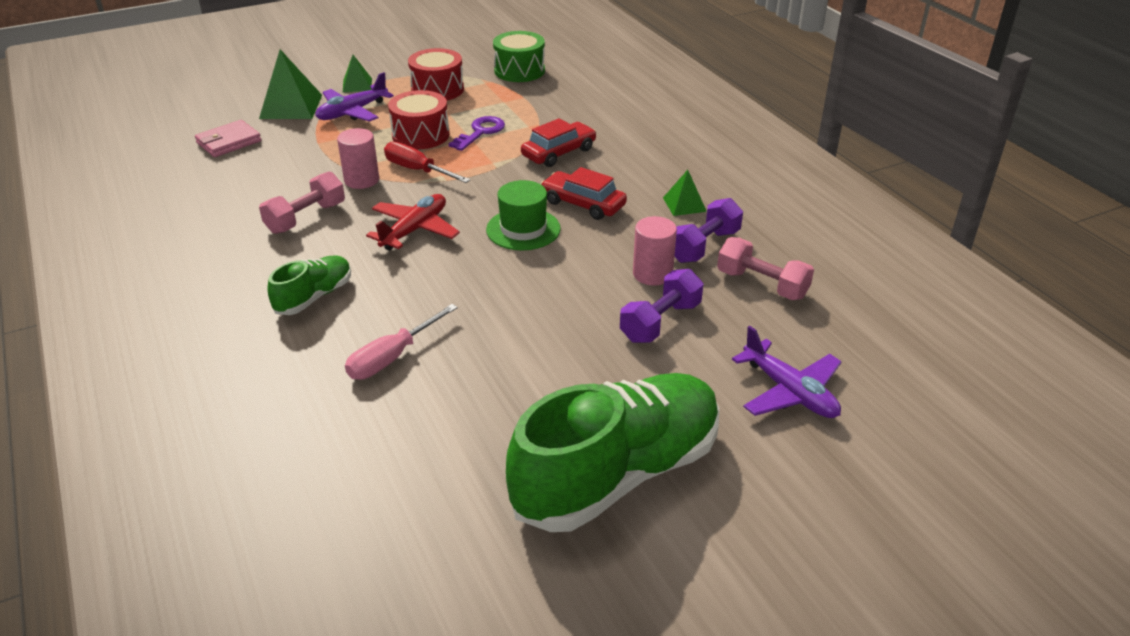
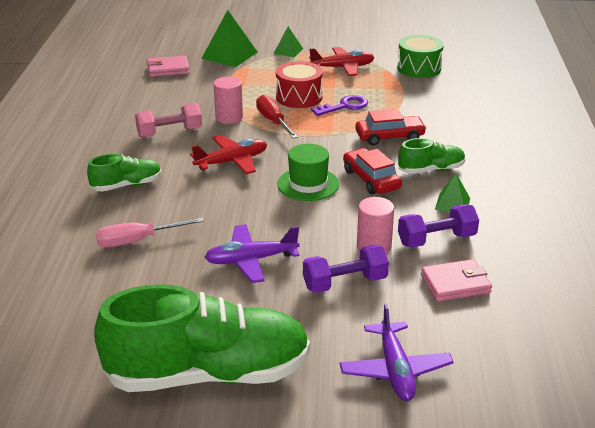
camera: 30 degrees right, 5 degrees down
(352, 112) = (267, 69): purple plane -> purple plane (251, 260)
(437, 90) = (342, 68): red drum -> red plane
(632, 175) = (431, 170): none -> green shoe
(762, 284) = (455, 284): pink dumbbell -> pink wallet

